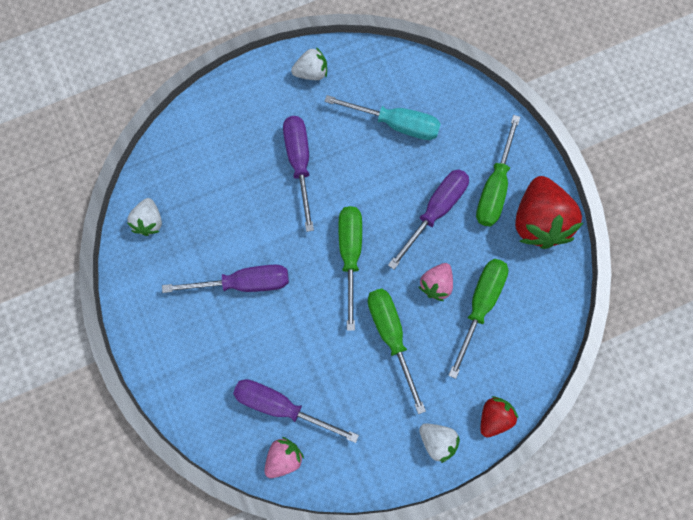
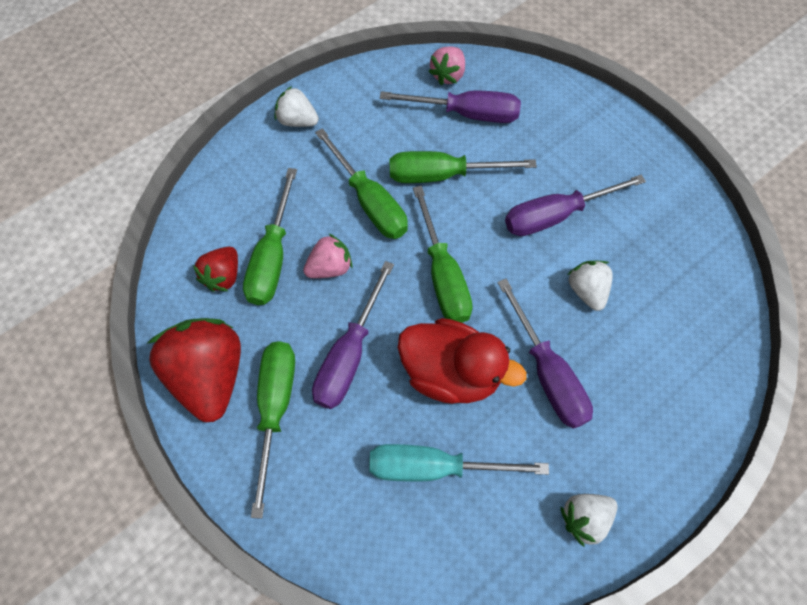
camera: 165 degrees right, 10 degrees down
(149, 222) = (698, 254): white strawberry -> white strawberry (587, 291)
(323, 346) = (442, 175): none -> green screwdriver
(366, 180) = (451, 373): none -> red duck
(436, 284) = (330, 267): pink strawberry -> pink strawberry turned 45 degrees clockwise
(494, 417) = (241, 153): red strawberry -> red strawberry (223, 276)

